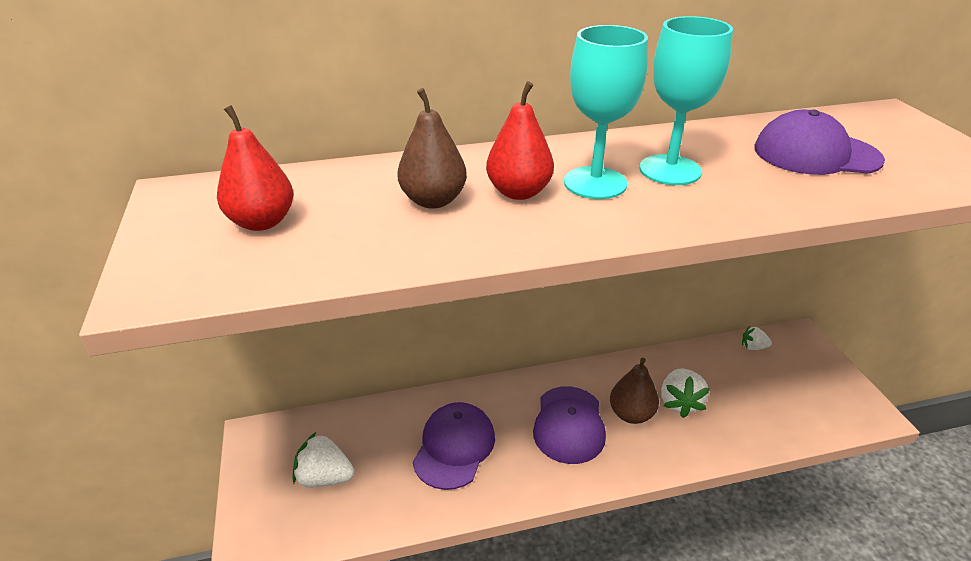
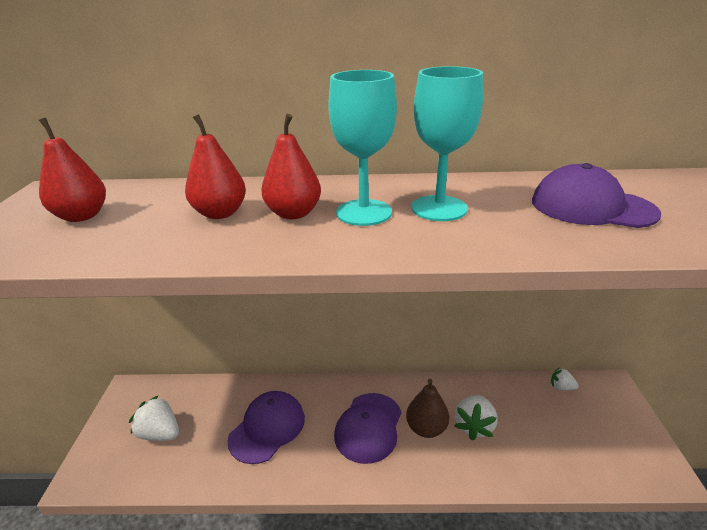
camera: 15 degrees right, 5 degrees down
(433, 200) = (220, 213): brown pear -> red pear

